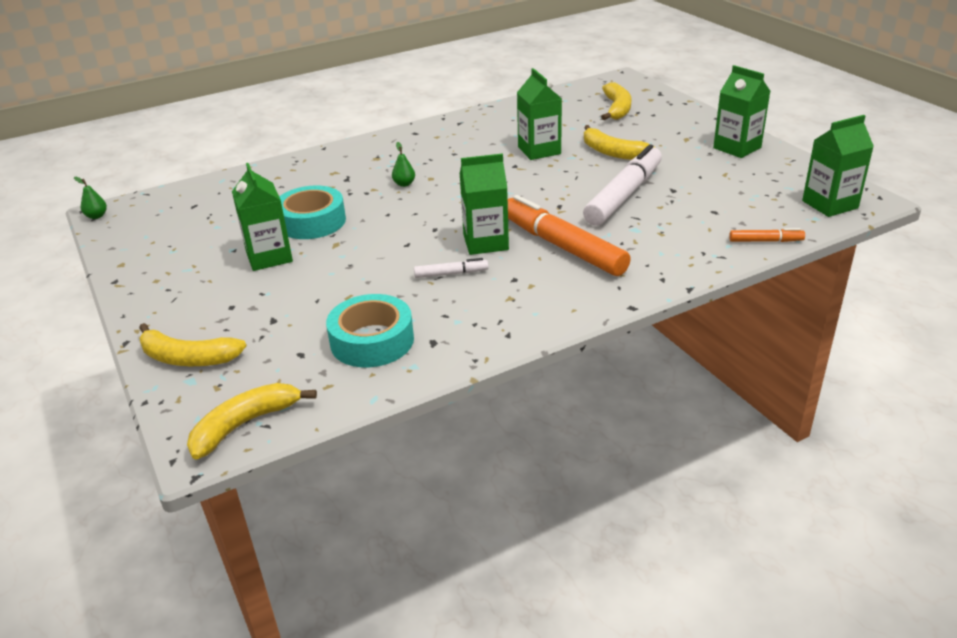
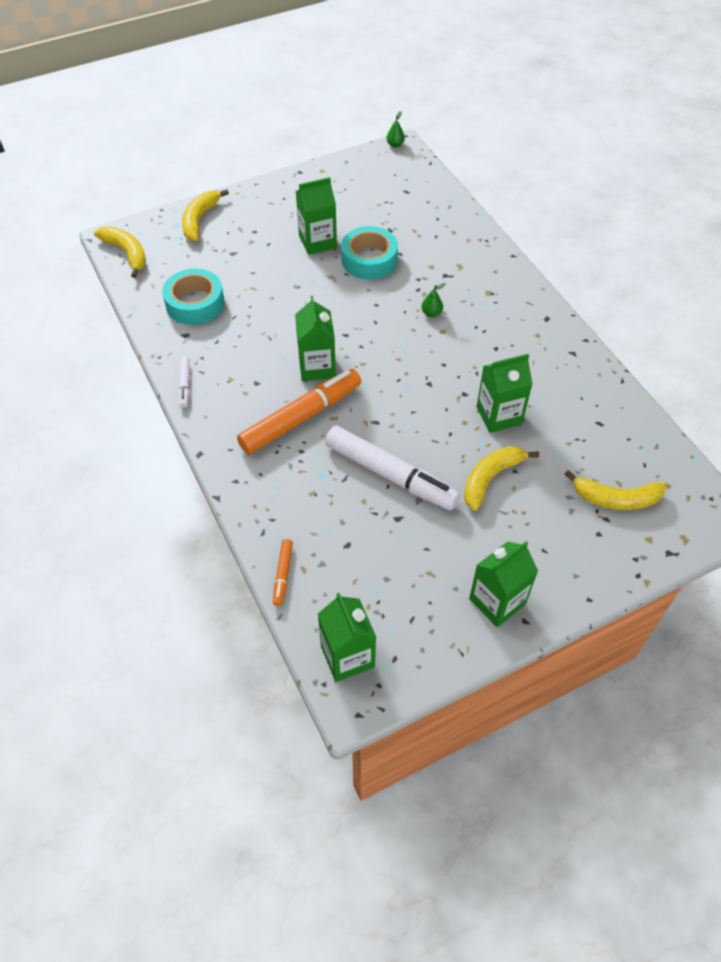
camera: 90 degrees right, 20 degrees up
(451, 274) = (272, 344): white marker -> white marker (185, 385)

